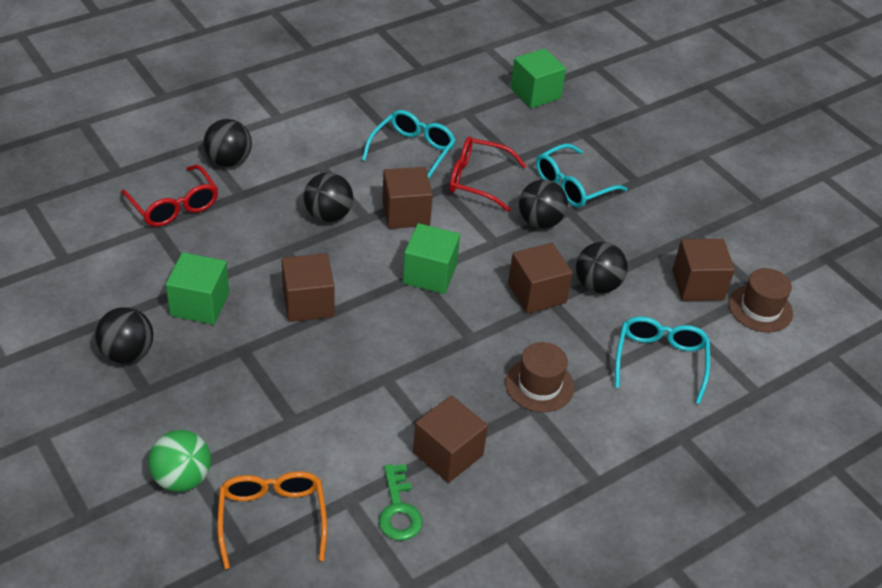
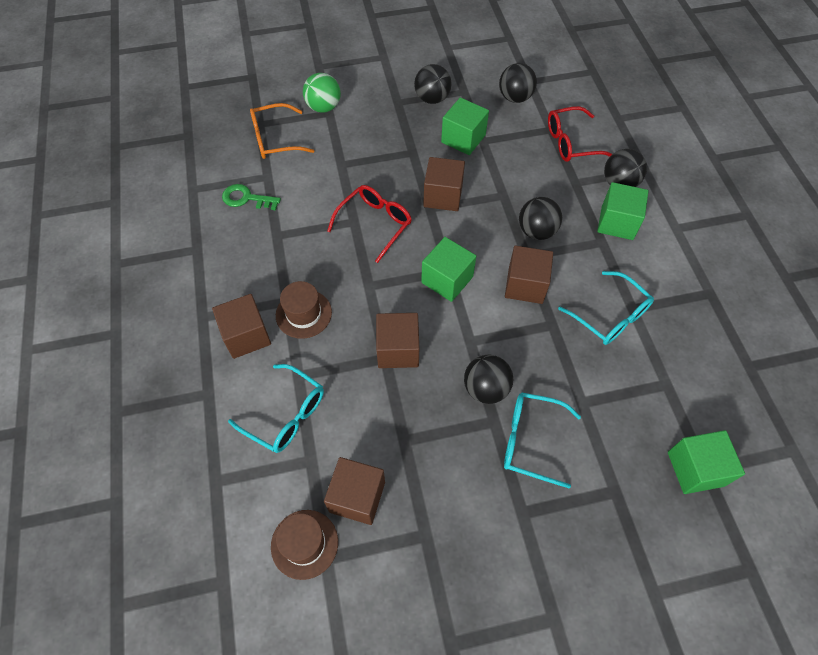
camera: 115 degrees right, 15 degrees up
(272, 518) = (275, 139): orange glasses -> orange glasses turned 150 degrees clockwise
(289, 157) = (617, 222): none -> green cube
(448, 454) = (273, 236): brown cube -> brown cube (246, 336)
(477, 180) = (557, 356): red glasses -> red glasses (375, 224)
(572, 186) = (530, 440): turquoise glasses -> turquoise glasses turned 60 degrees counterclockwise
(597, 285) = (390, 403): black ball -> black ball (515, 97)

